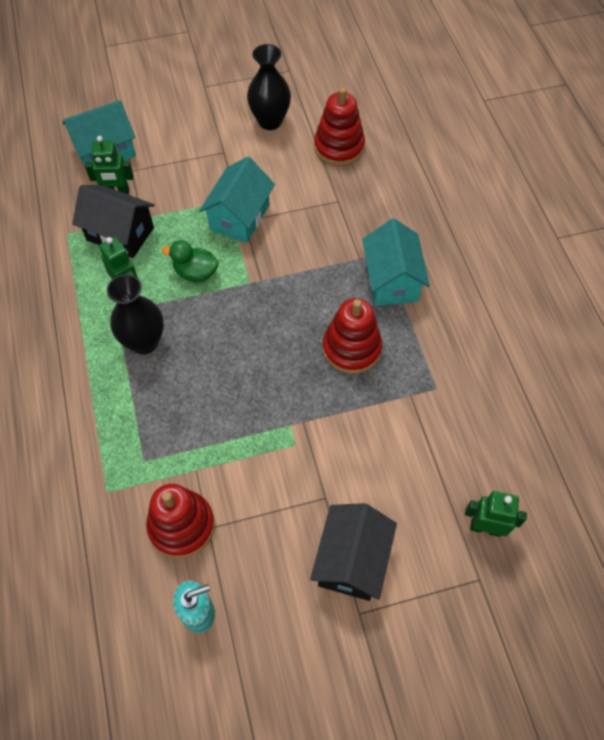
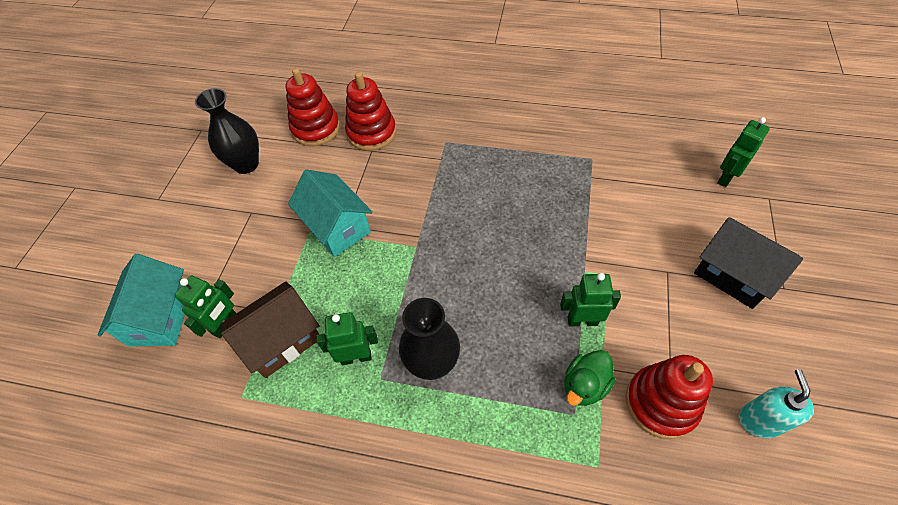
camera: 60 degrees left, 5 degrees down
(120, 234) = (281, 340): black house -> brown house
(196, 273) = (377, 287): green duck -> green duck (584, 385)
(235, 439) = (582, 321): none -> green robot
(351, 348) = (528, 198): red stacking toy -> red stacking toy (371, 133)
(391, 280) = (475, 147): turquoise house -> none

